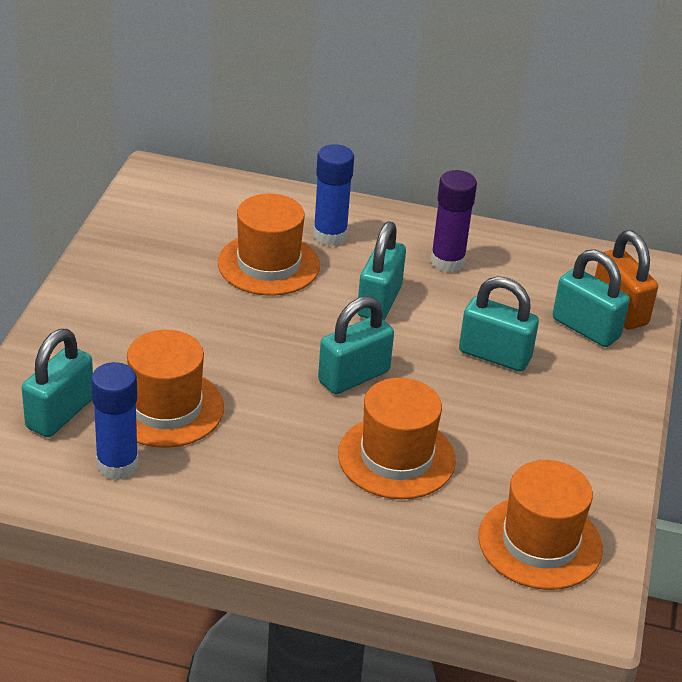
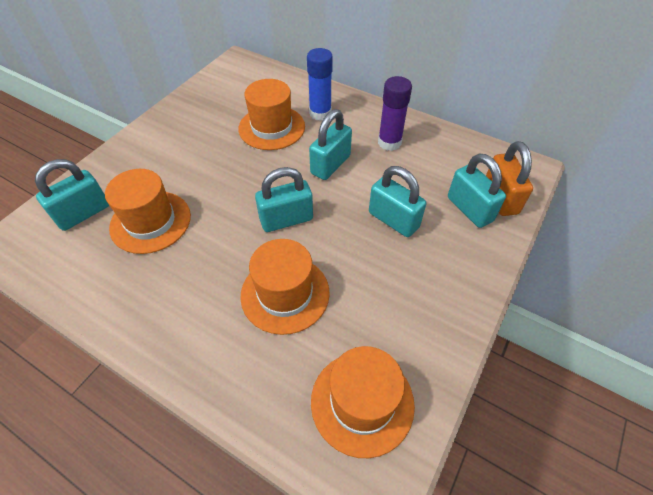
camera: 20 degrees right, 15 degrees up
(117, 465) = (94, 260): blue glue stick -> none

